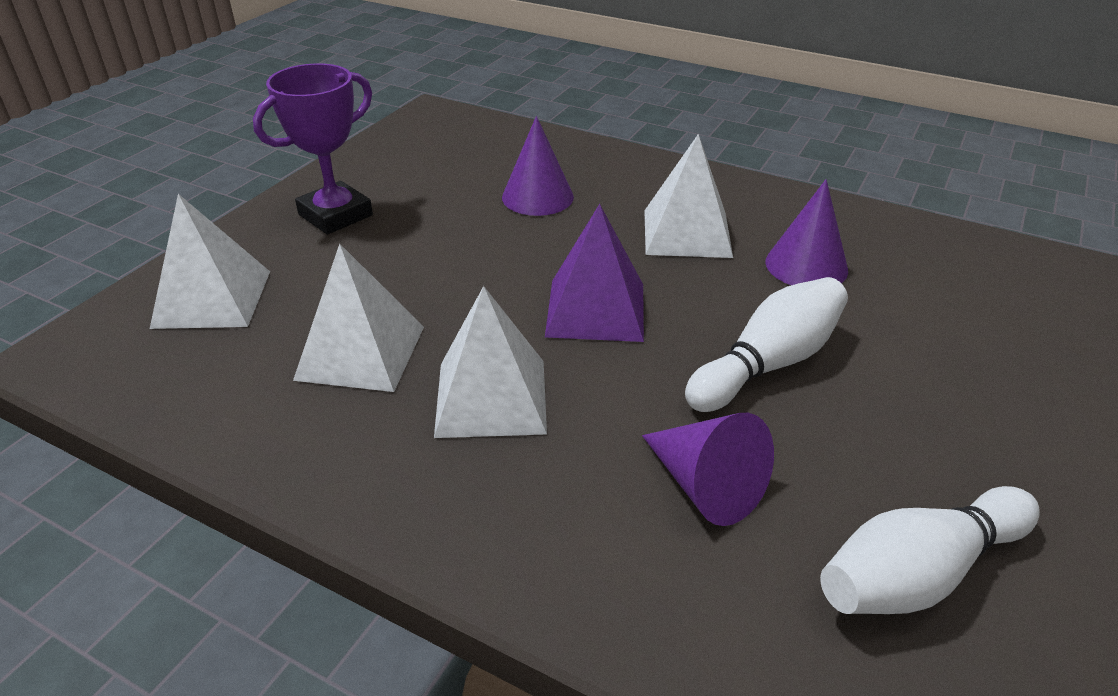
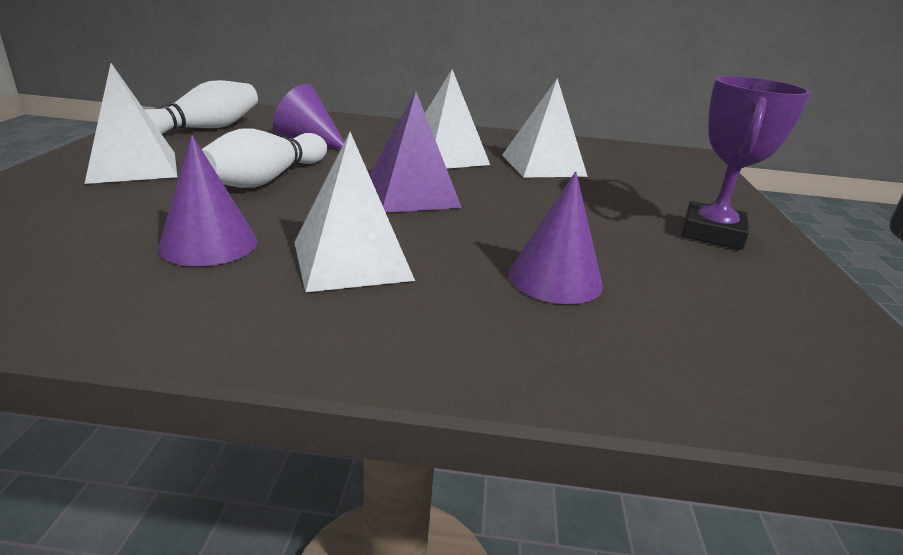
camera: 155 degrees right, 10 degrees down
(212, 299) = (674, 178): white pyramid -> white pyramid (133, 167)

